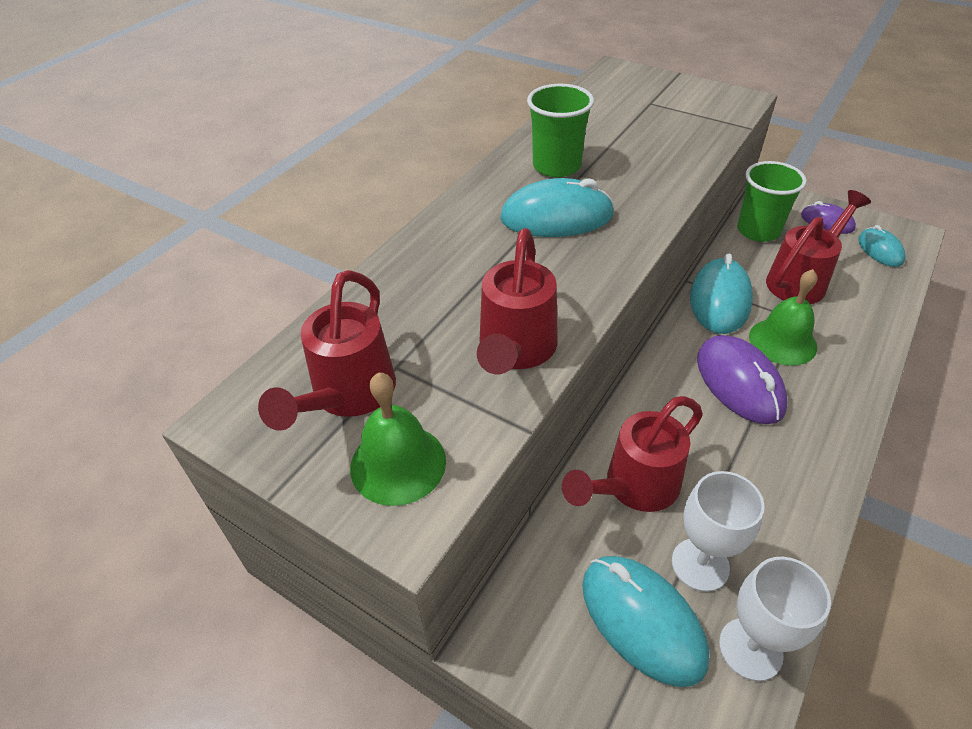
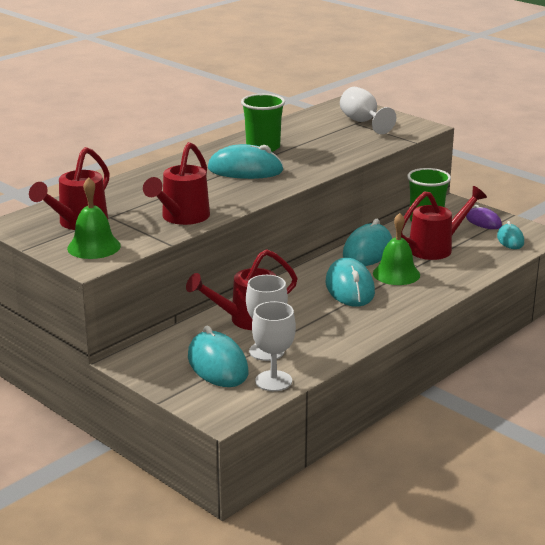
camera: 10 degrees right, 20 degrees down
(659, 100) = (363, 122): none -> white goblet
(739, 383) = (350, 288): purple mouse -> turquoise mouse

